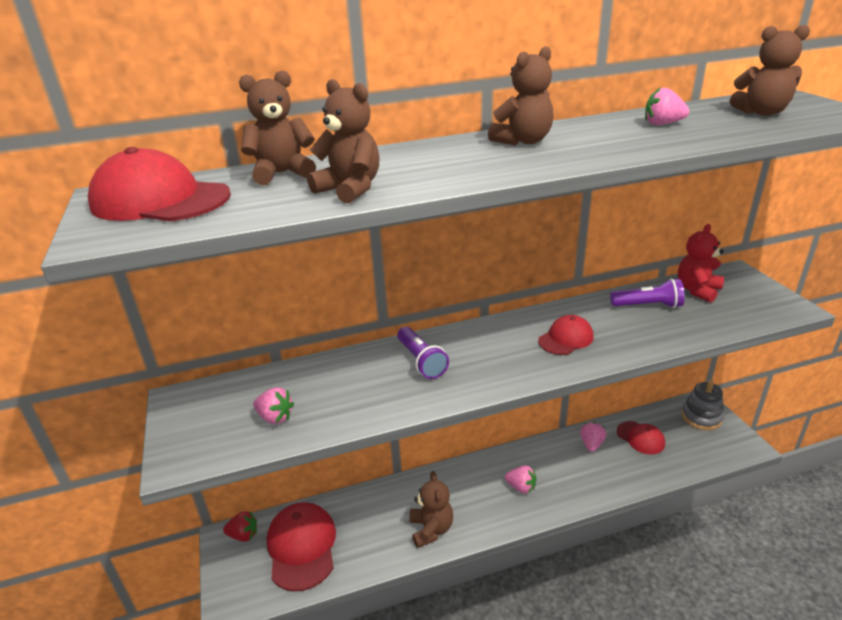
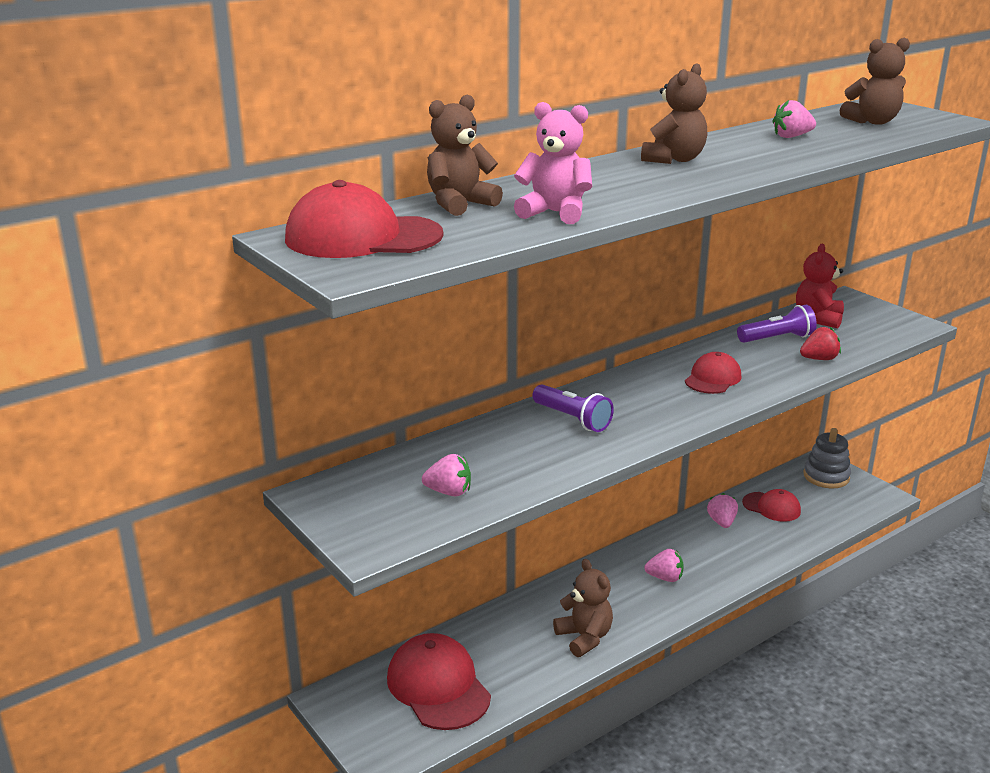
camera: 20 degrees left, 5 degrees down
(243, 535) = (354, 690): red strawberry -> red strawberry (819, 359)
(350, 189) = (555, 213): brown teddy bear -> pink teddy bear

